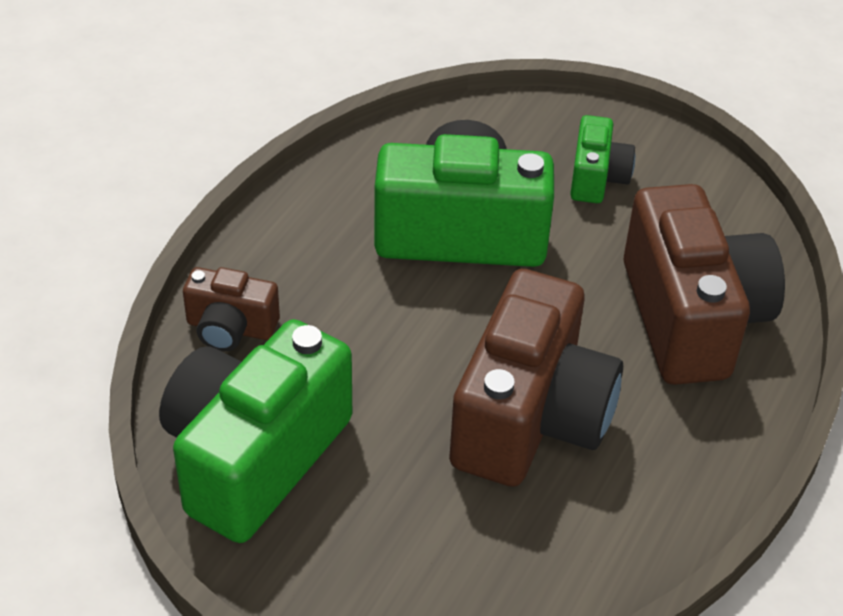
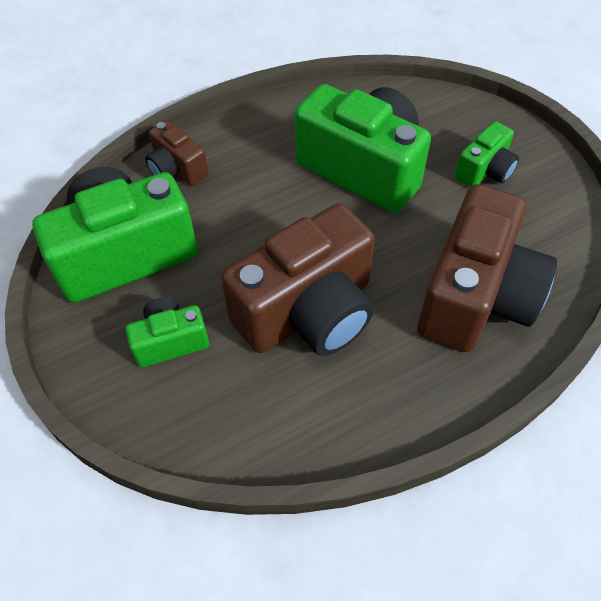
camera: 35 degrees right, 10 degrees up
(401, 526) = (170, 341): none -> green camera

